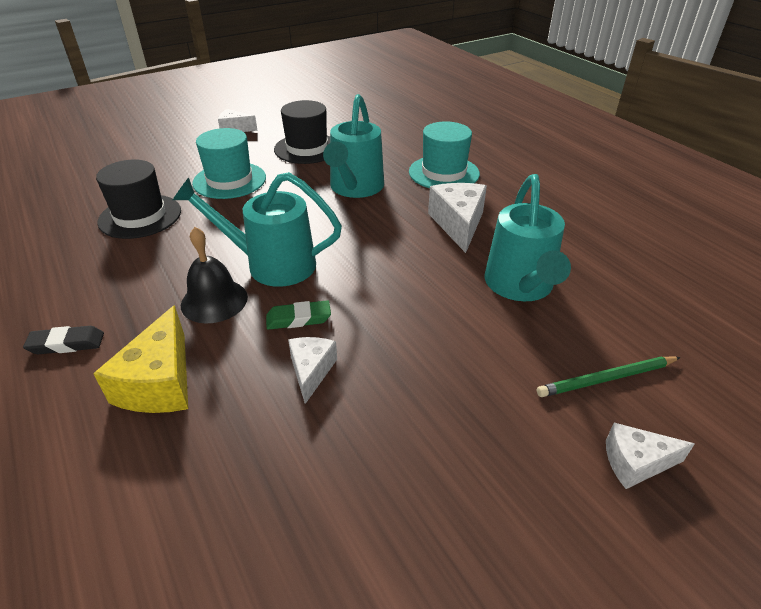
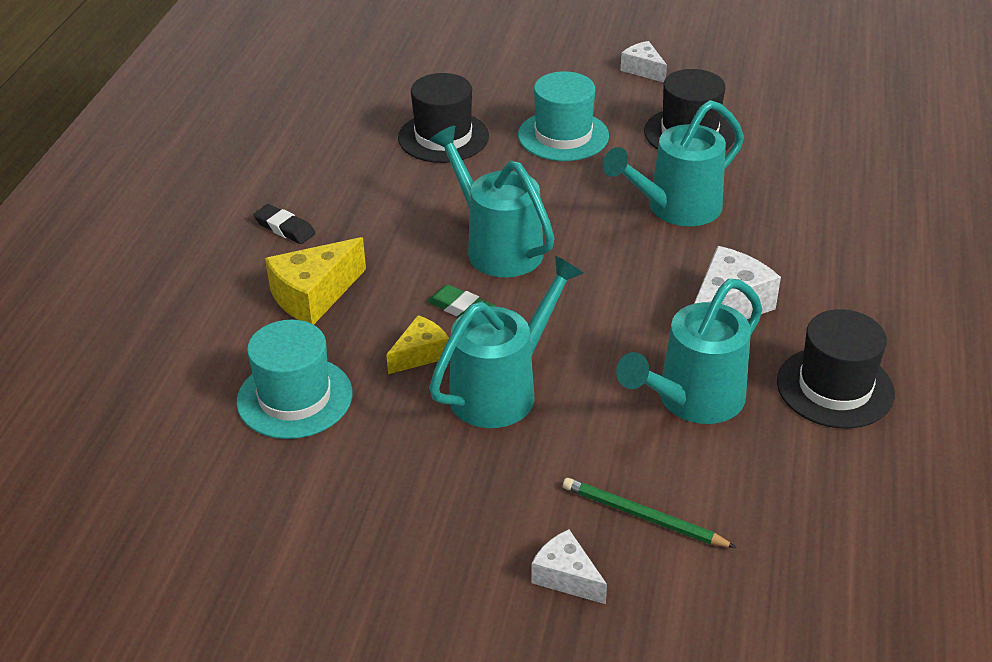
camera: 45 degrees right, 0 degrees up
(214, 301) = (416, 253): black bell -> none
(311, 371) = (420, 354): white cheese -> yellow cheese
(404, 356) = (502, 389): none -> turquoise watering can
(444, 173) = (803, 241): turquoise hat -> turquoise hat (294, 397)
(570, 235) = (835, 387): none -> black hat

